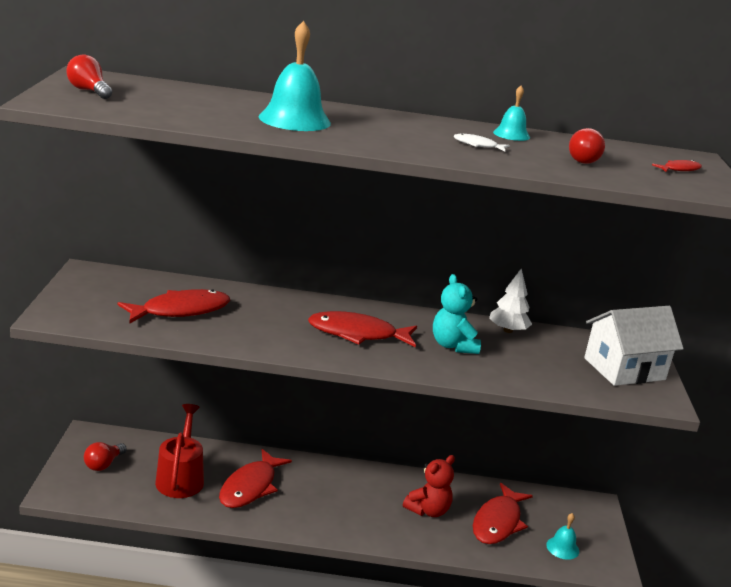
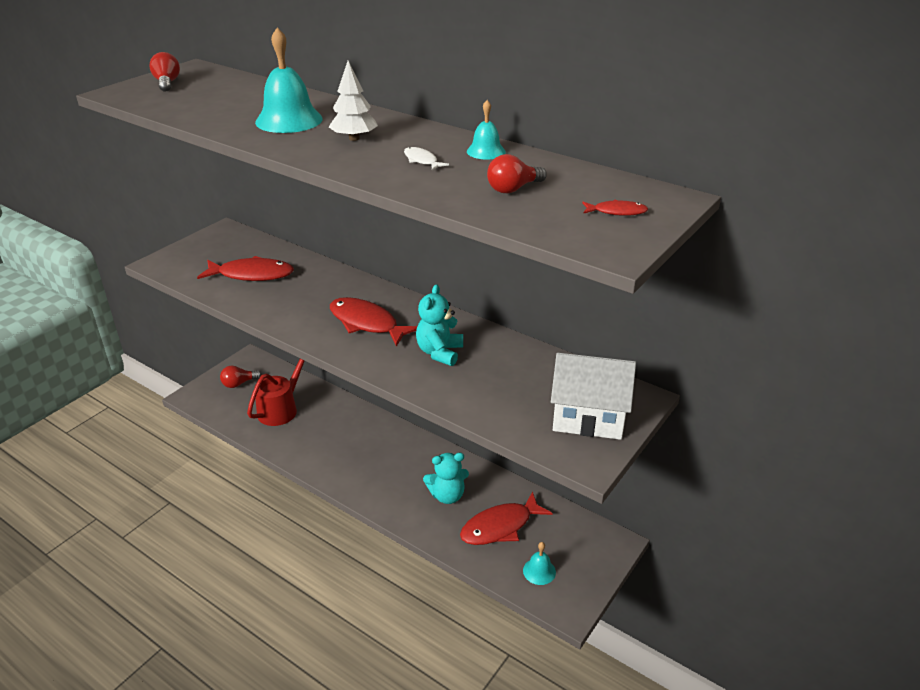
camera: 35 degrees right, 10 degrees up
(250, 487) = (324, 431): red fish -> none
(428, 510) = (447, 495): red teddy bear -> turquoise teddy bear
(508, 330) = (513, 349): white tree -> white tree (354, 138)

